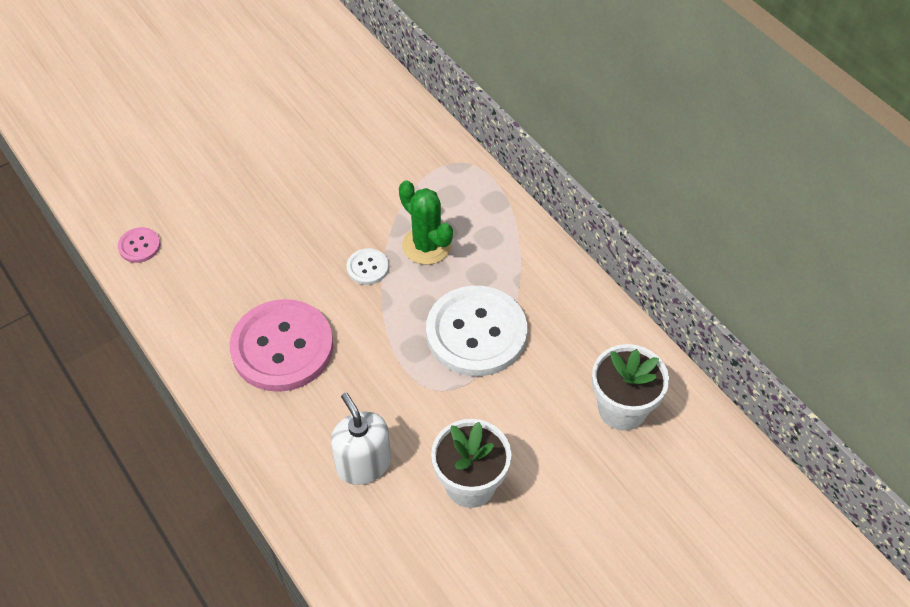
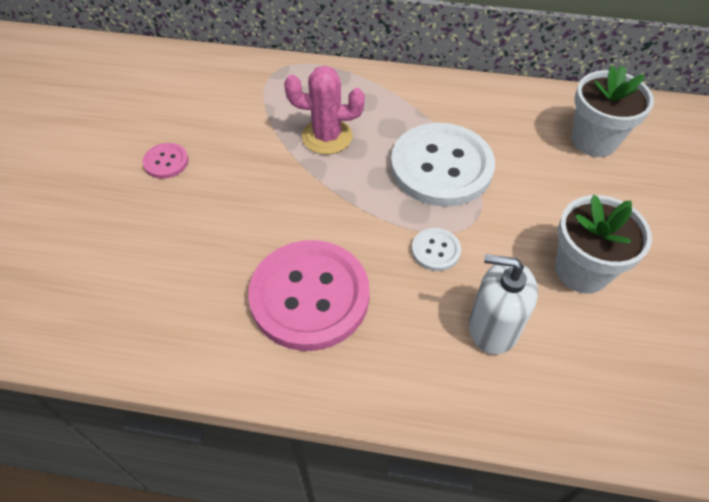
camera: 45 degrees left, 0 degrees up
(139, 246) = (60, 322): pink button -> pink button (166, 162)
(367, 267) = (302, 183): white button -> white button (435, 250)
(426, 245) = (327, 136): green cactus -> pink cactus

